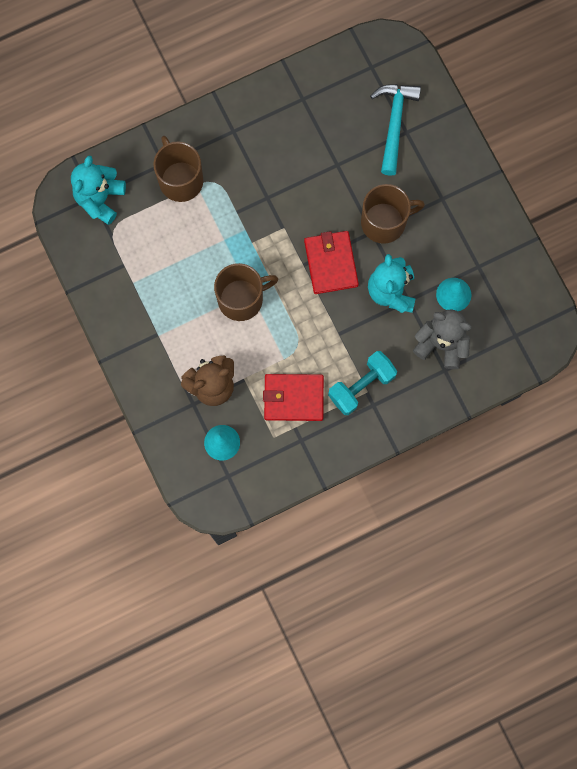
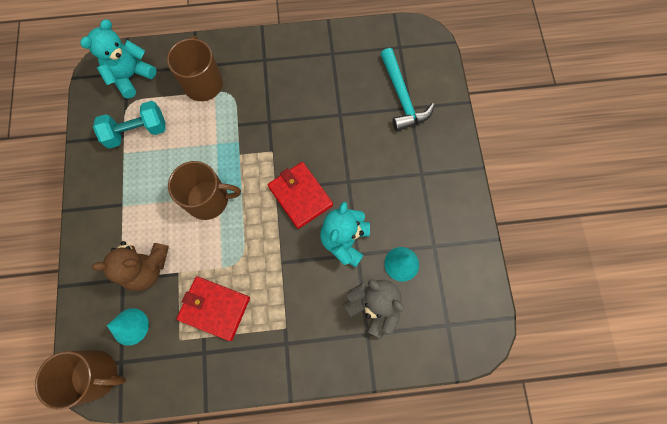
camera: 20 degrees right, 5 degrees down
(331, 263) = (300, 196): red wallet -> red wallet turned 45 degrees counterclockwise
(361, 386) = (282, 320): turquoise dumbbell -> turquoise dumbbell (137, 131)
(384, 222) = (362, 176): brown mug -> brown mug (96, 375)
(394, 123) = (402, 97): turquoise hammer -> turquoise hammer turned 135 degrees clockwise

